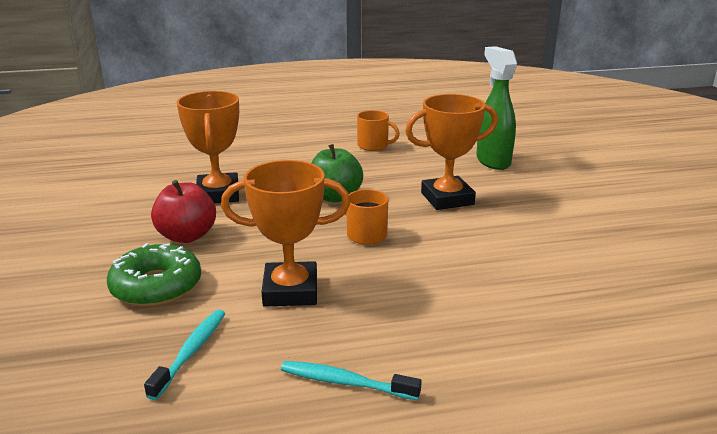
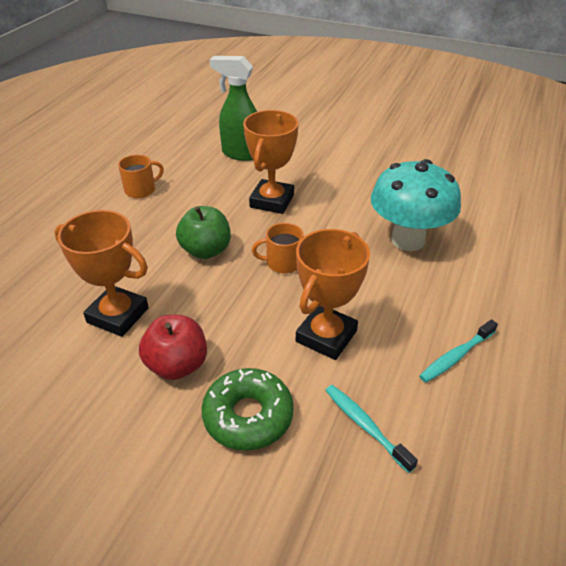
camera: 55 degrees left, 15 degrees up
(503, 290) = (408, 240): none -> turquoise mushroom

